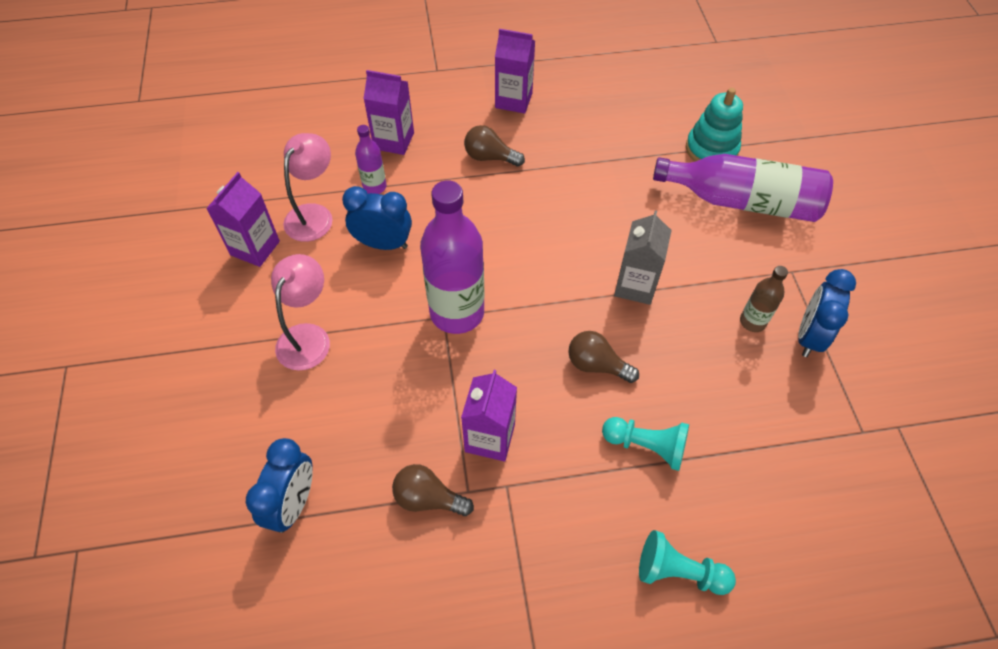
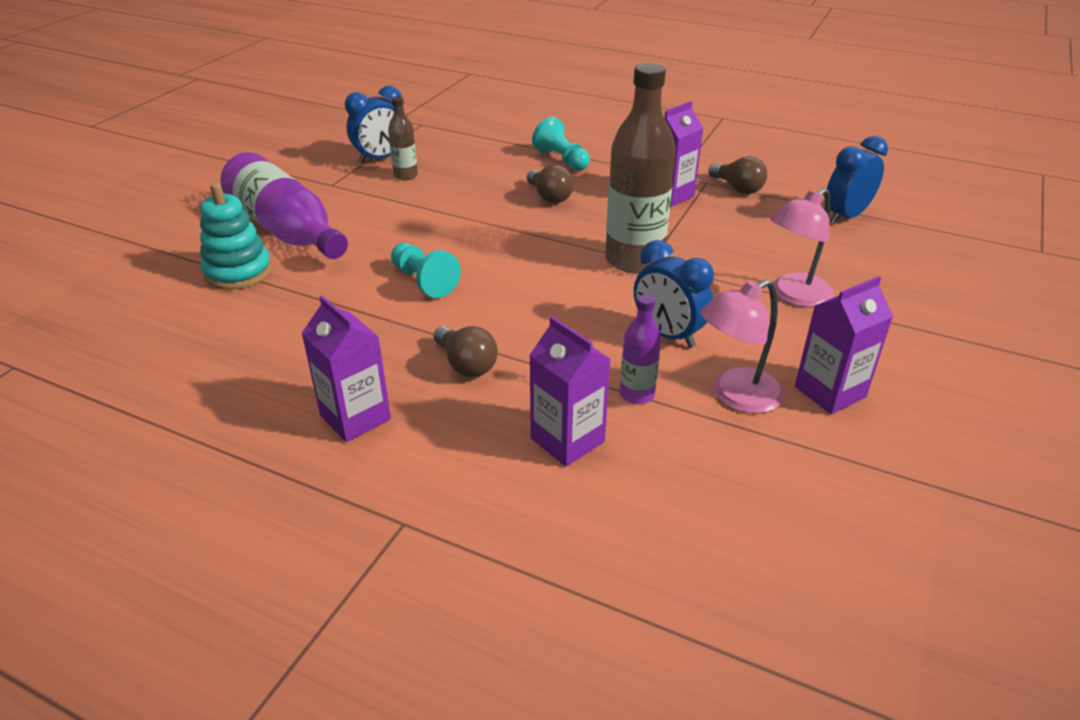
camera: 145 degrees left, 20 degrees down
(457, 312) = (634, 260): purple bottle -> brown bottle
(635, 286) = (460, 220): grey carton -> none
(678, 571) = (601, 125): turquoise pawn -> turquoise pawn (424, 281)

